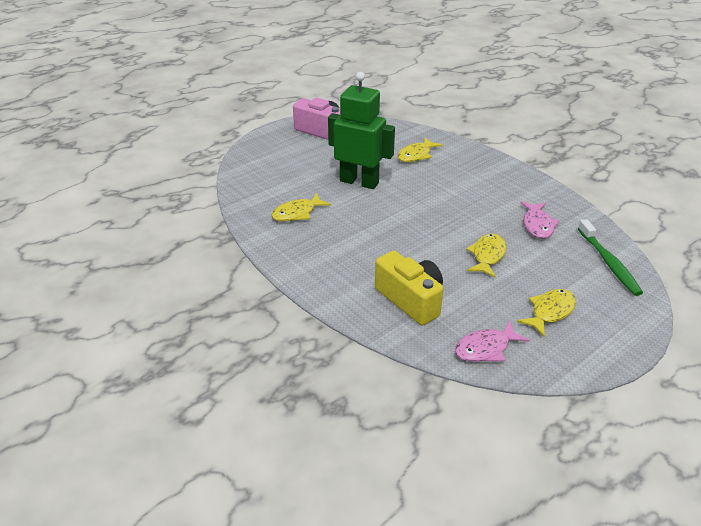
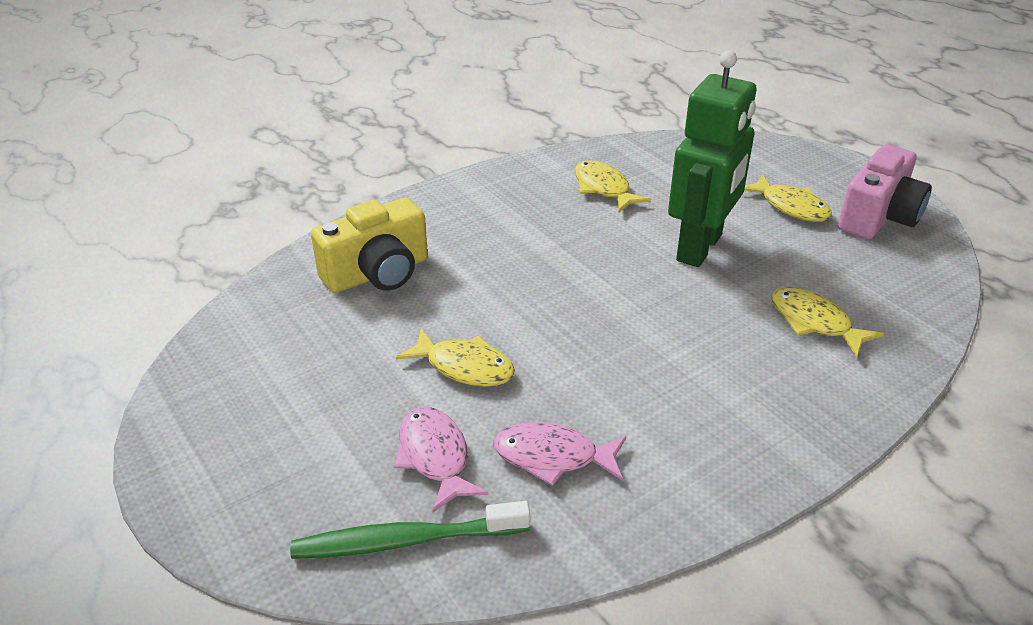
camera: 95 degrees right, 0 degrees up
(486, 348) = (252, 329): pink fish -> pink fish (435, 457)
(550, 312) = (298, 414): yellow fish -> yellow fish (790, 207)

